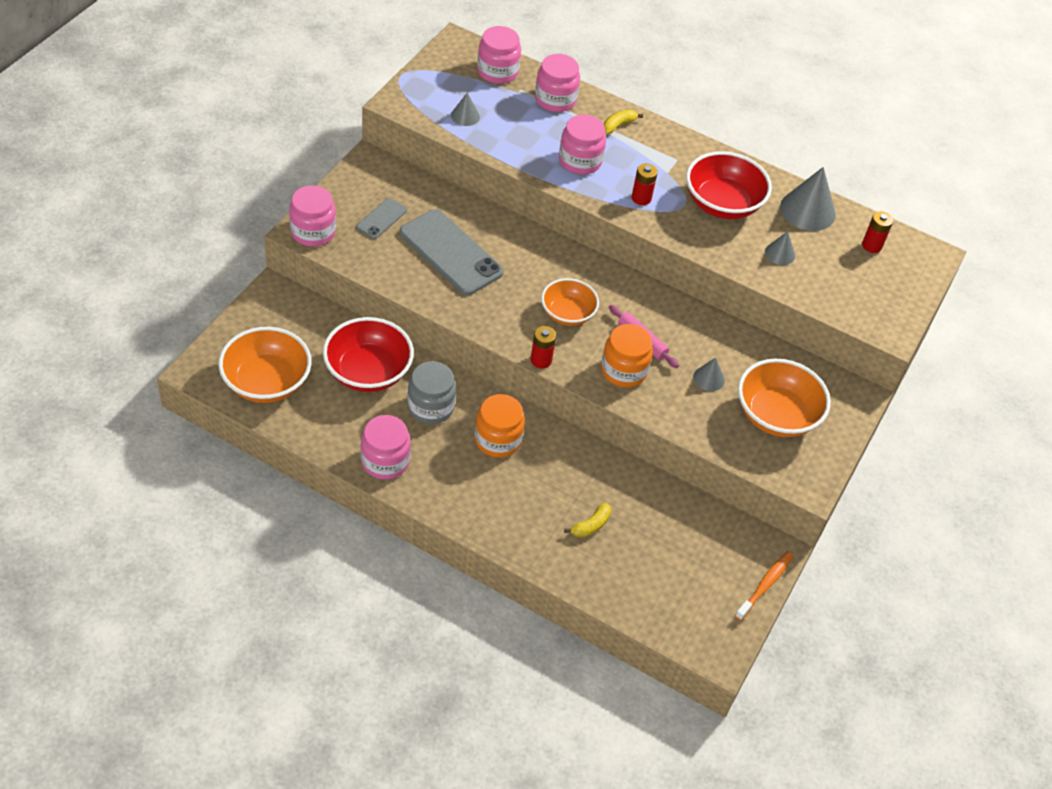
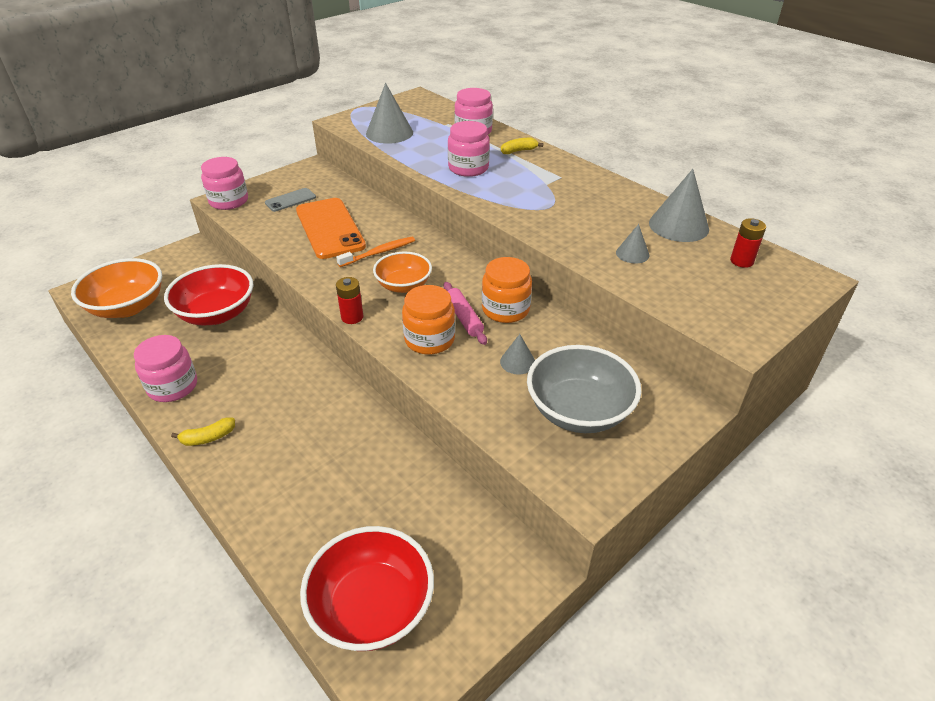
camera: 25 degrees right, 10 degrees down
(430, 407) = (249, 350): grey jar -> none
(451, 252) = (330, 228): grey phone -> orange phone
(465, 116) = (389, 133): grey cone -> grey cone, size x1.89
(497, 72) = (436, 113): pink jar -> none
(498, 440) = (290, 389): orange jar -> orange jar (505, 309)
(591, 525) = (330, 491): yellow banana -> yellow banana (208, 438)
(641, 198) = (510, 197): red battery -> none
(722, 204) = (589, 210): red bowl -> red bowl (372, 607)
(765, 585) = (501, 613): orange toothbrush -> orange toothbrush (379, 252)
(776, 415) = (579, 411): orange bowl -> grey bowl

